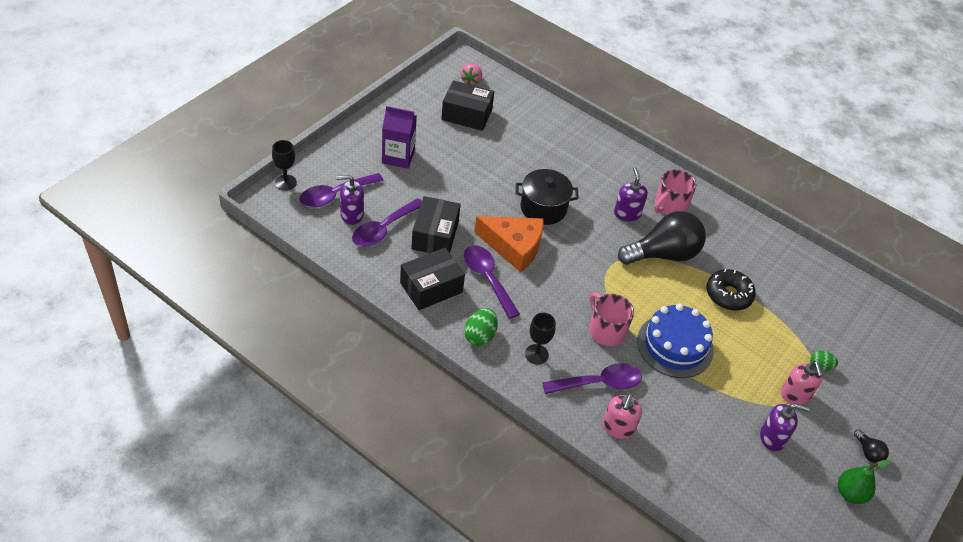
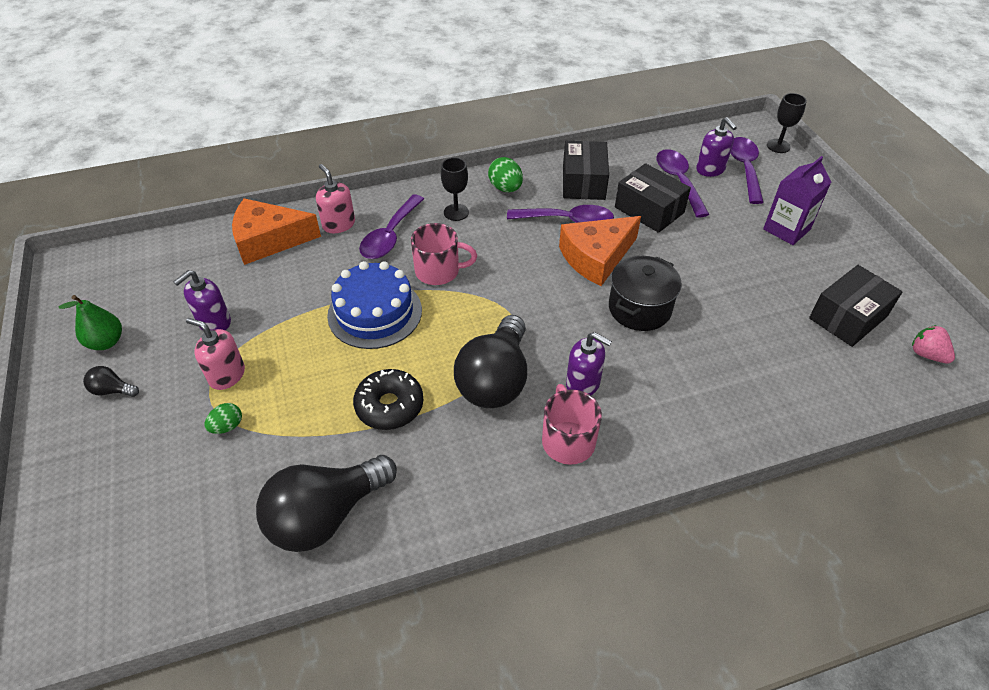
camera: 130 degrees right, 0 degrees up
(352, 215) = (710, 169): purple soap dispenser -> purple soap dispenser turned 120 degrees clockwise
(677, 466) = (269, 240): none -> orange cheese
(810, 284) = (325, 515): none -> black light bulb

